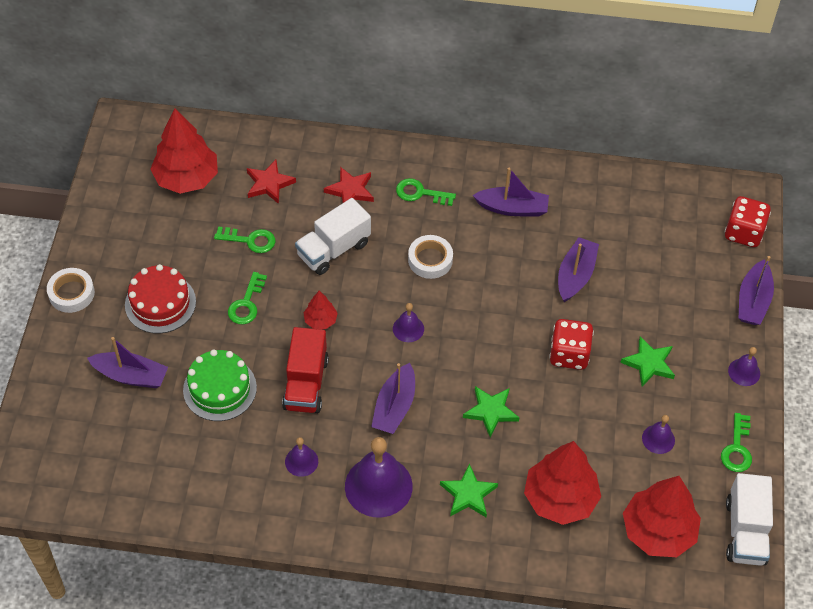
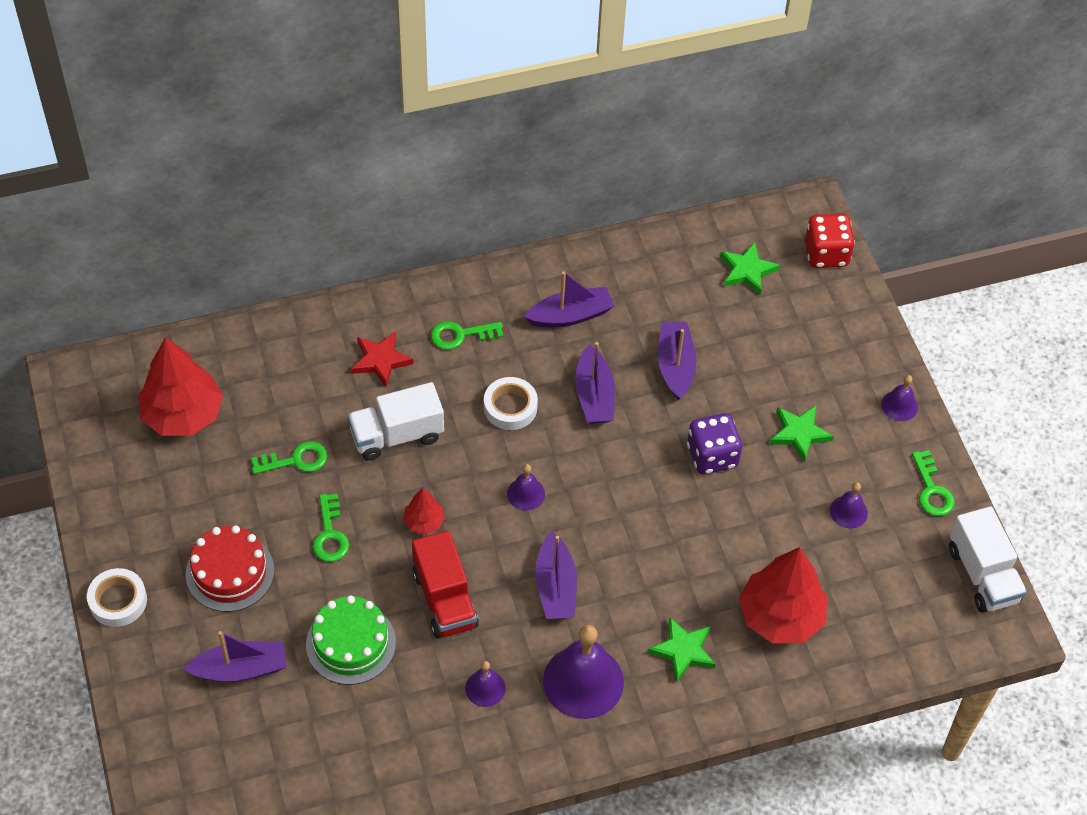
camera: 25 degrees left, 0 degrees up
(269, 184) = (283, 386): red star -> none
(333, 249) = (397, 435): white truck -> white truck turned 45 degrees clockwise
(491, 411) = (661, 551): green star -> green star (747, 271)
(569, 354) = (712, 456): red dice -> purple dice
(658, 531) = (896, 610): red tree -> none
(753, 301) = (871, 325): purple boat -> purple boat (594, 395)

